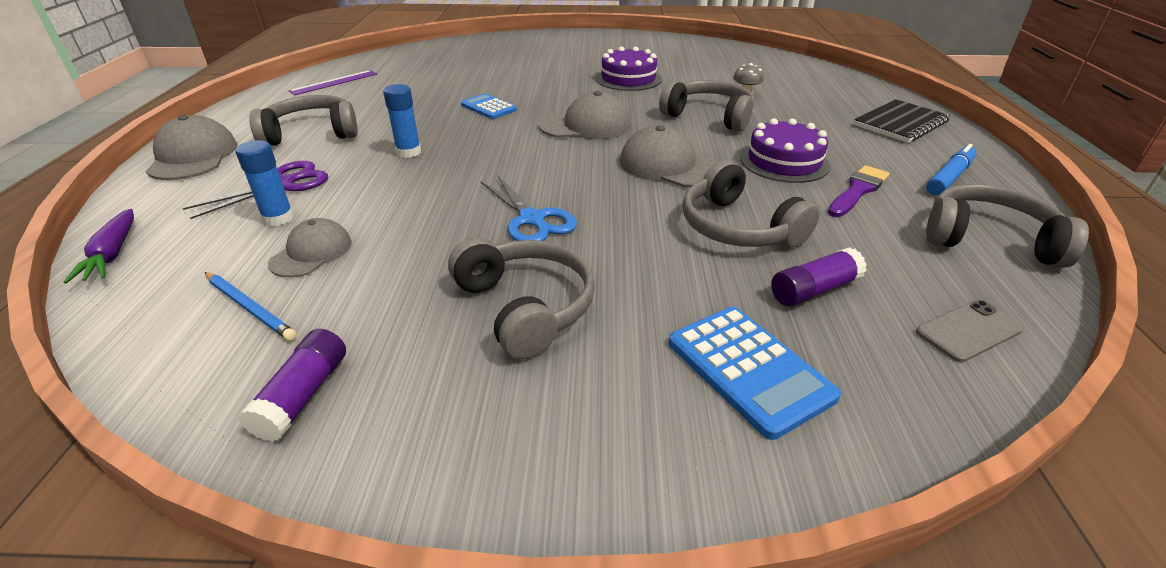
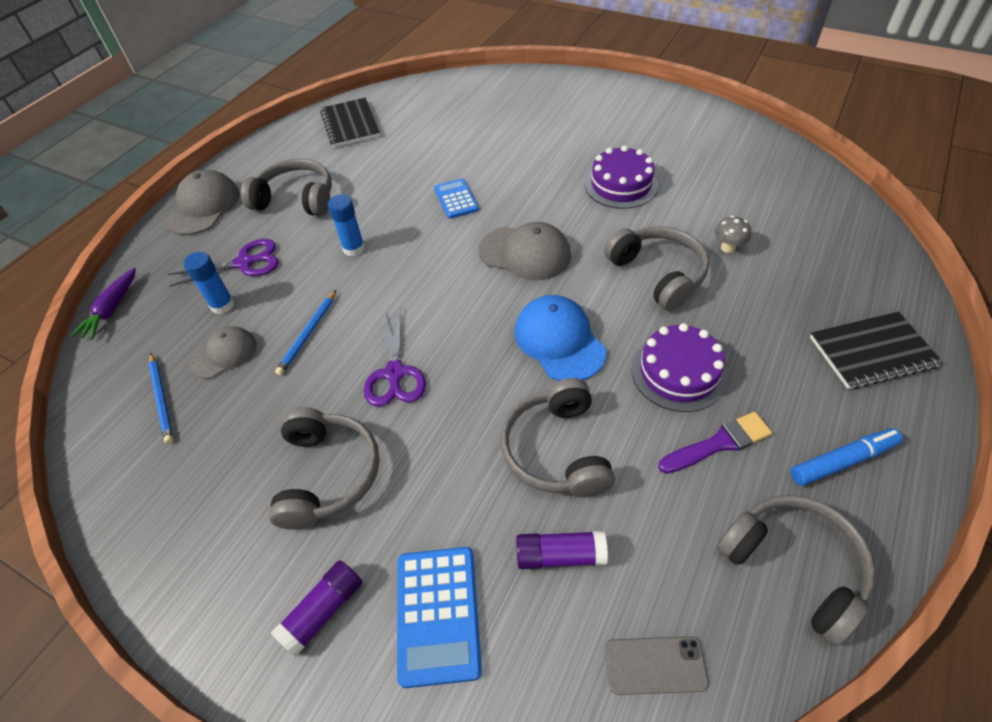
camera: 30 degrees right, 15 degrees up
(303, 396) = (152, 498): purple glue stick -> purple glue stick (323, 611)
(334, 82) = (350, 124): purple ruler -> black notebook
(407, 215) = (308, 334): none -> blue pencil
(531, 219) = (394, 373): blue scissors -> purple scissors
(669, 166) = (559, 341): grey cap -> blue cap

